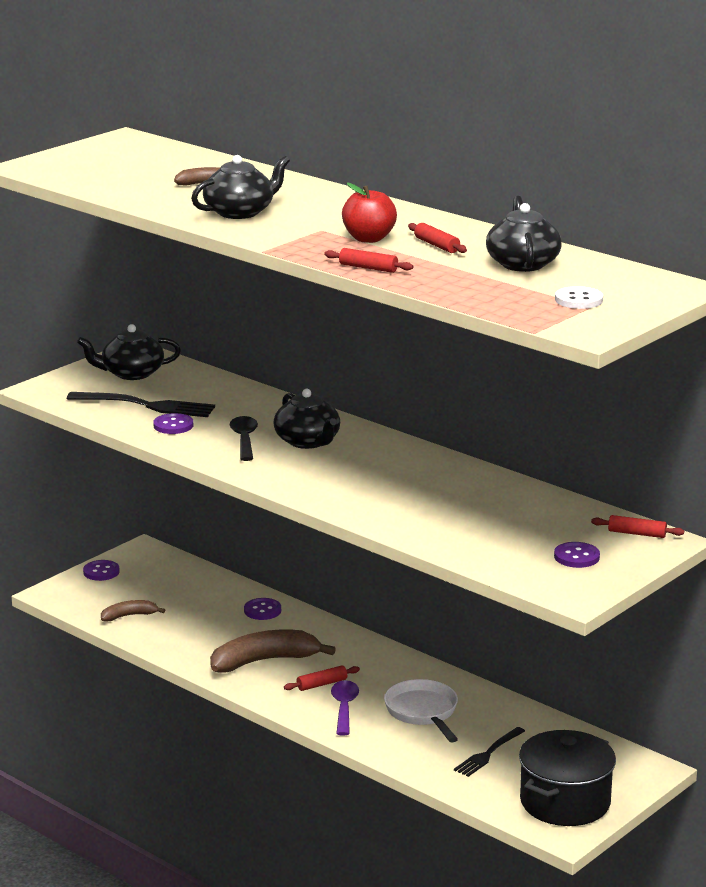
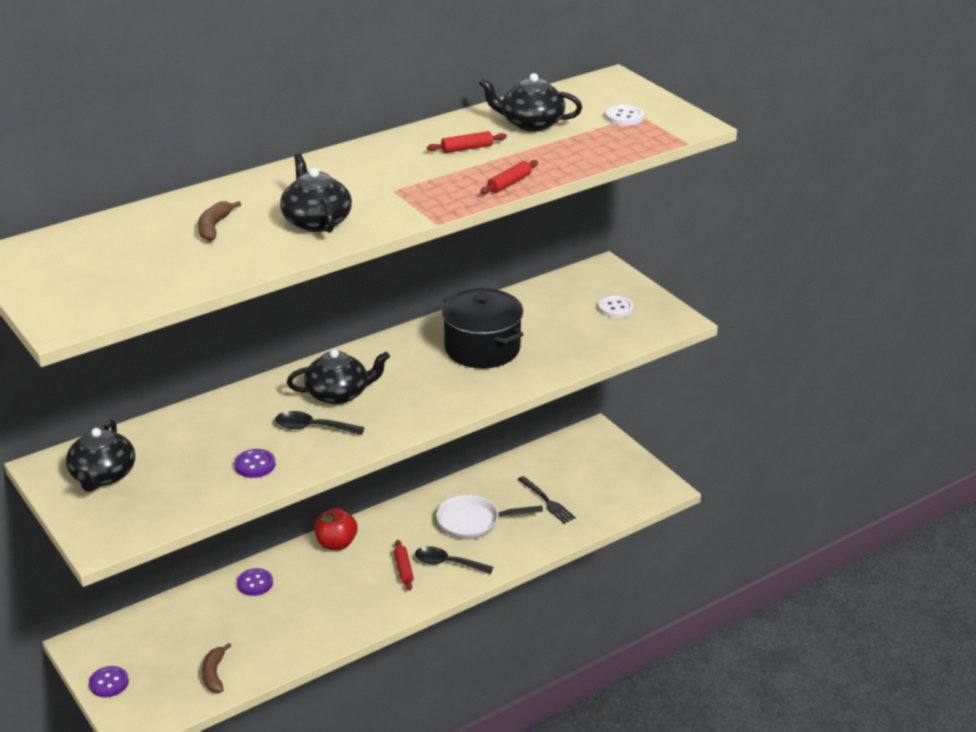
camera: 75 degrees left, 10 degrees up
(146, 405) = (194, 476): black fork -> none
(264, 661) = (347, 597): brown banana -> none
(344, 707) = (447, 563): purple spoon -> black spoon
(369, 239) = (432, 173): red apple -> red apple (336, 544)
(565, 802) = (624, 479): black pot -> black pot (482, 348)
(576, 557) = (615, 308): purple button -> white button
(637, 533) = (587, 276): red rolling pin -> none

